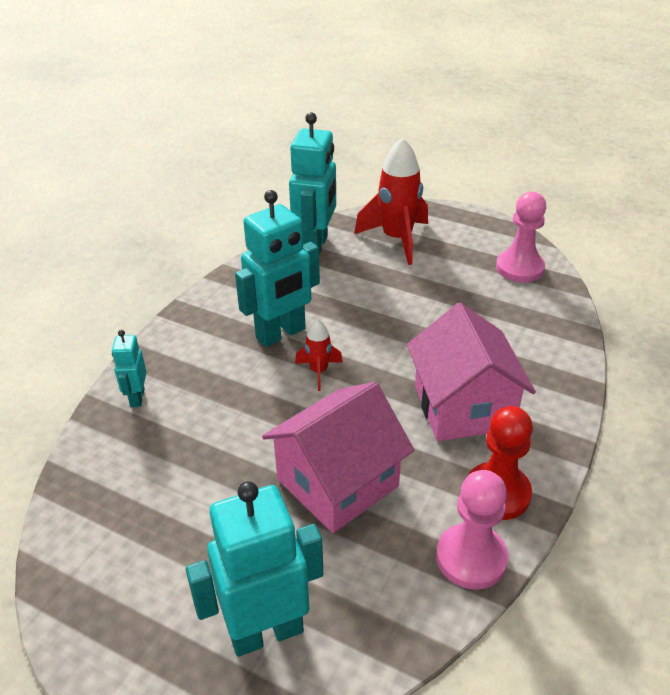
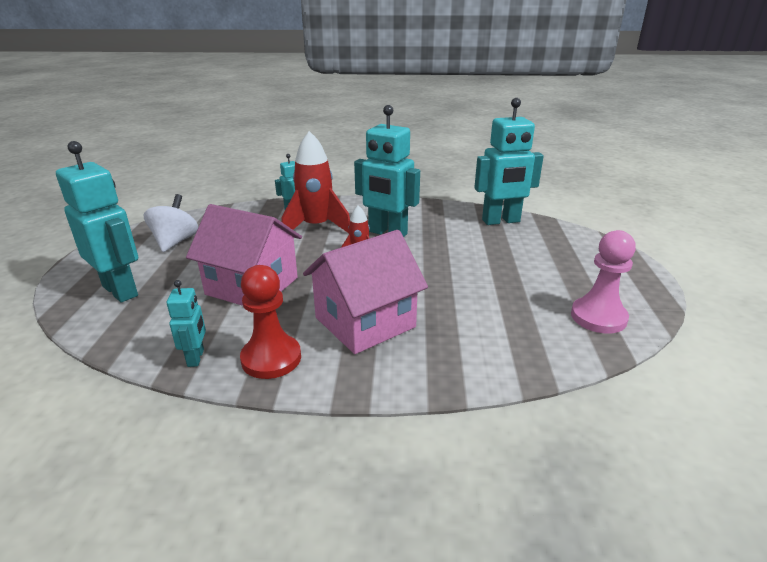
camera: 65 degrees right, 10 degrees down
(145, 551) = (175, 242): none -> white spinning top
(397, 239) = (555, 249): red rocket -> red rocket (316, 227)
(471, 558) = (196, 358): pink pawn -> turquoise robot

